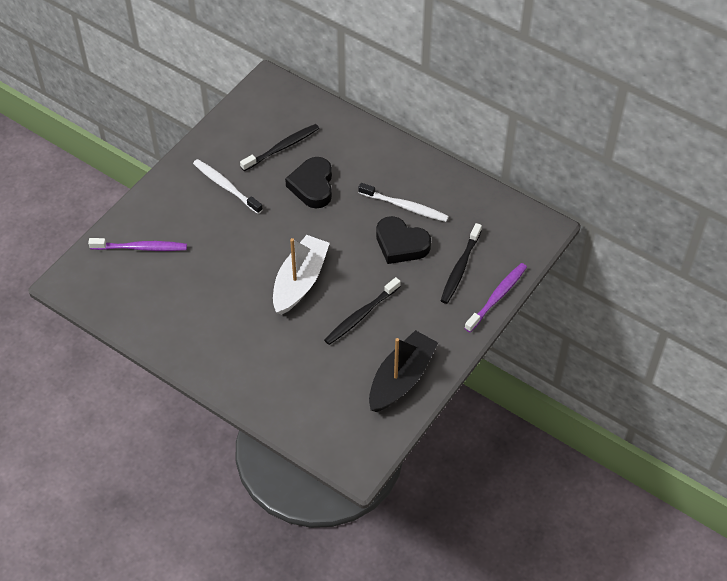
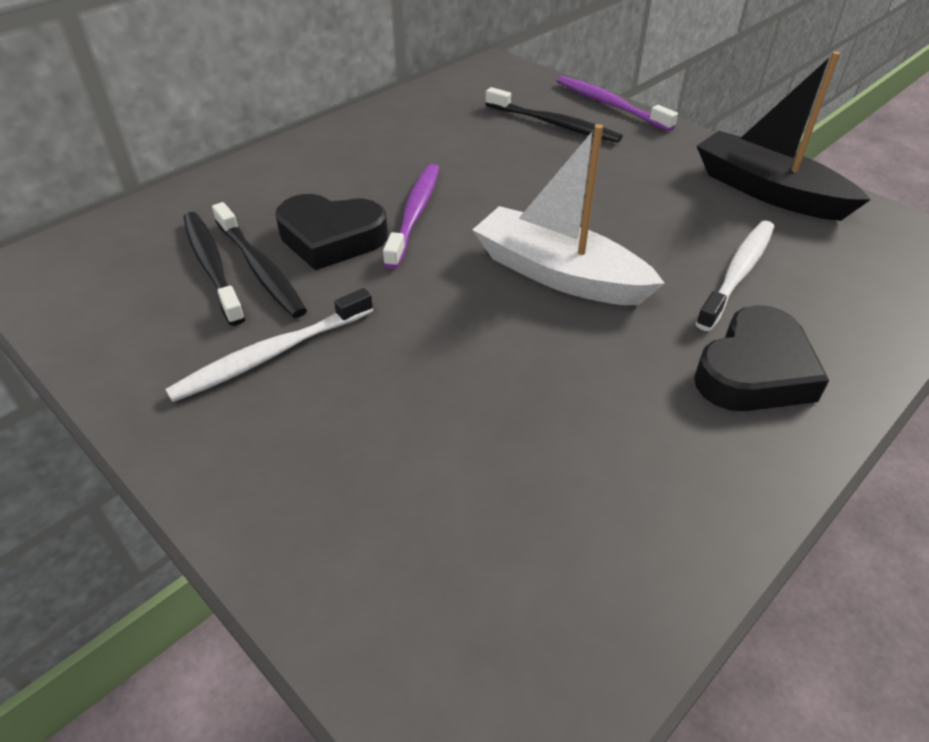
camera: 80 degrees left, 10 degrees down
(141, 248) = (404, 537): purple toothbrush -> purple toothbrush (415, 214)
(361, 315) = (641, 216): black toothbrush -> black toothbrush (260, 268)
(401, 244) = (497, 165): black heart -> black heart (754, 371)
(405, 207) = (420, 154): white toothbrush -> white toothbrush (738, 273)

